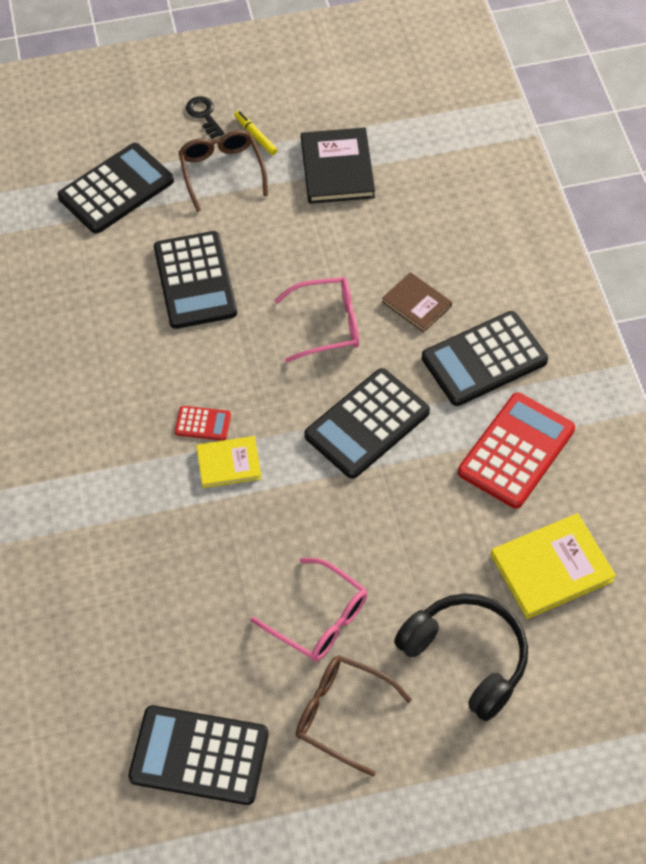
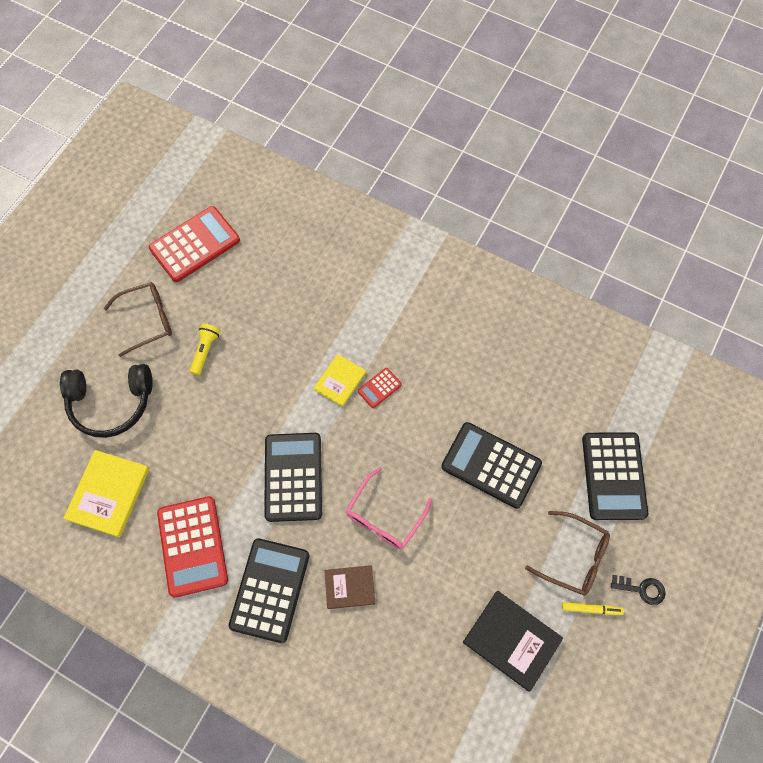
camera: 130 degrees right, 10 degrees up
(199, 756) = (195, 244): black calculator -> red calculator
(319, 618) = (205, 351): pink glasses -> yellow flashlight

